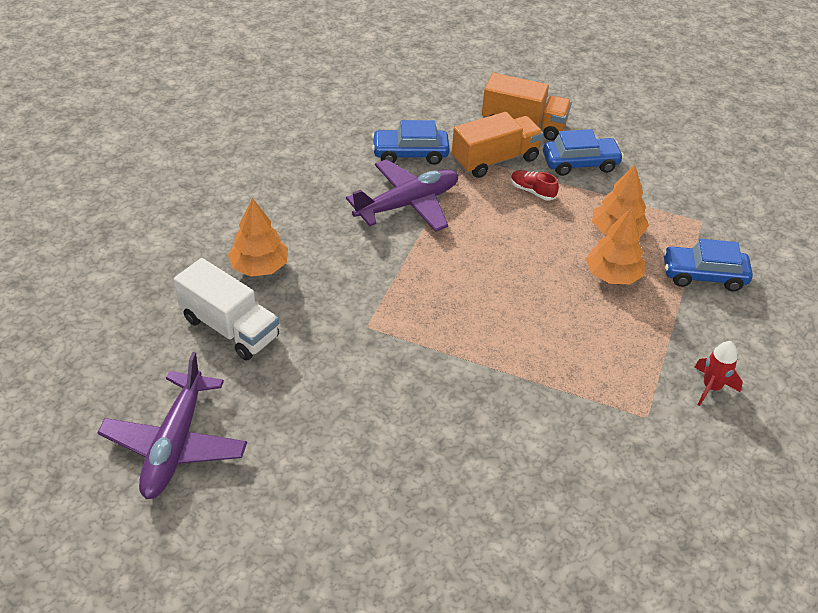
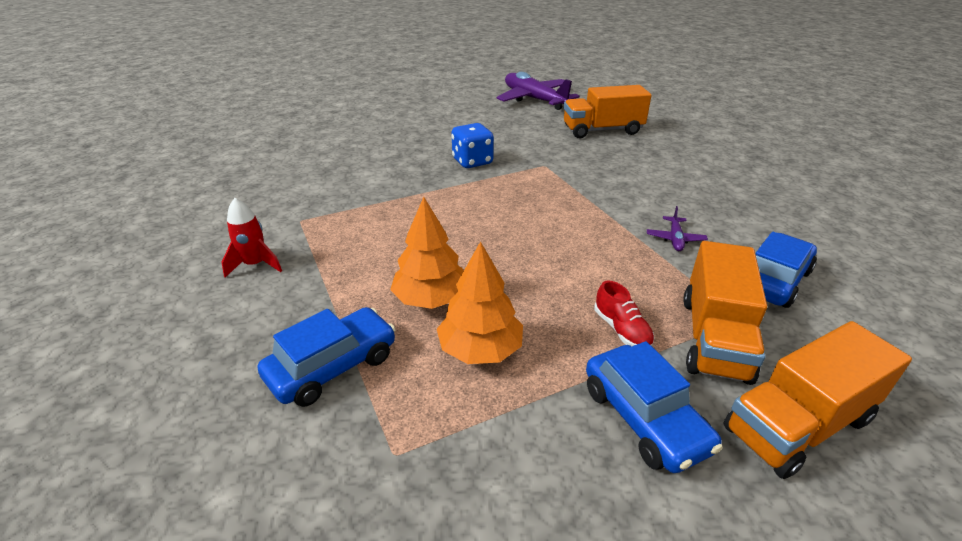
camera: 135 degrees right, 10 degrees down
(230, 328) = (602, 130): white truck -> orange truck
(259, 267) = (654, 154): orange tree -> none
(408, 204) = (675, 239): purple plane -> purple plane, size x0.42
(418, 382) = (472, 161): none -> blue dice
(532, 191) = (621, 330): red shoe -> red shoe turned 75 degrees clockwise
(580, 163) = (644, 418): blue car -> blue car turned 60 degrees counterclockwise

